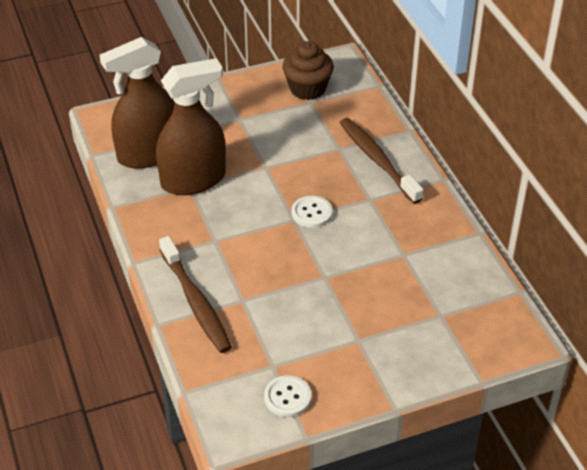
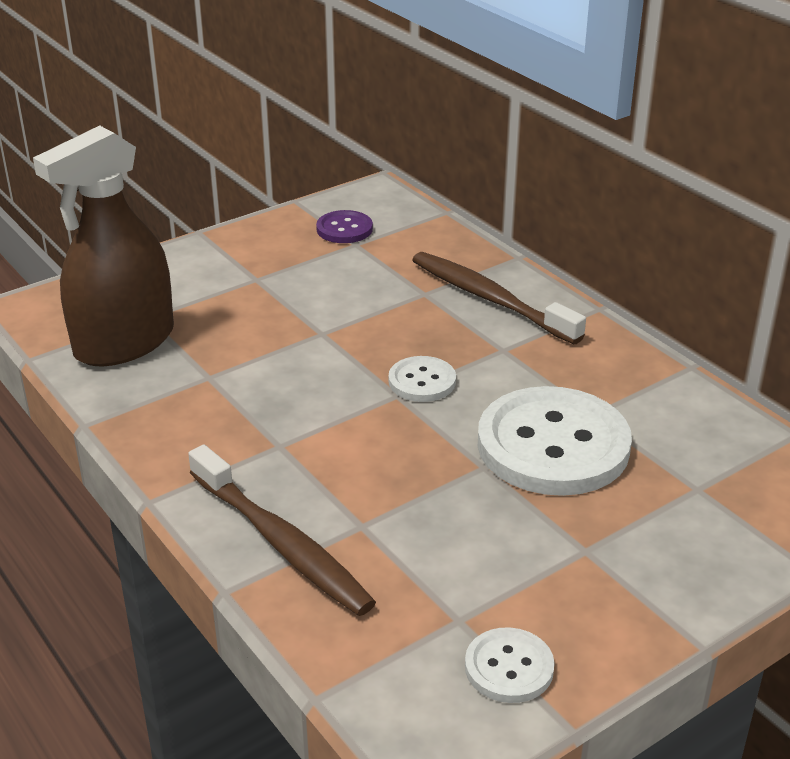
camera: 15 degrees left, 10 degrees down
(193, 180) = (211, 367): brown spray bottle -> none
(307, 89) = (344, 229): brown cupcake -> purple button
(370, 271) = (553, 445): none -> white button

